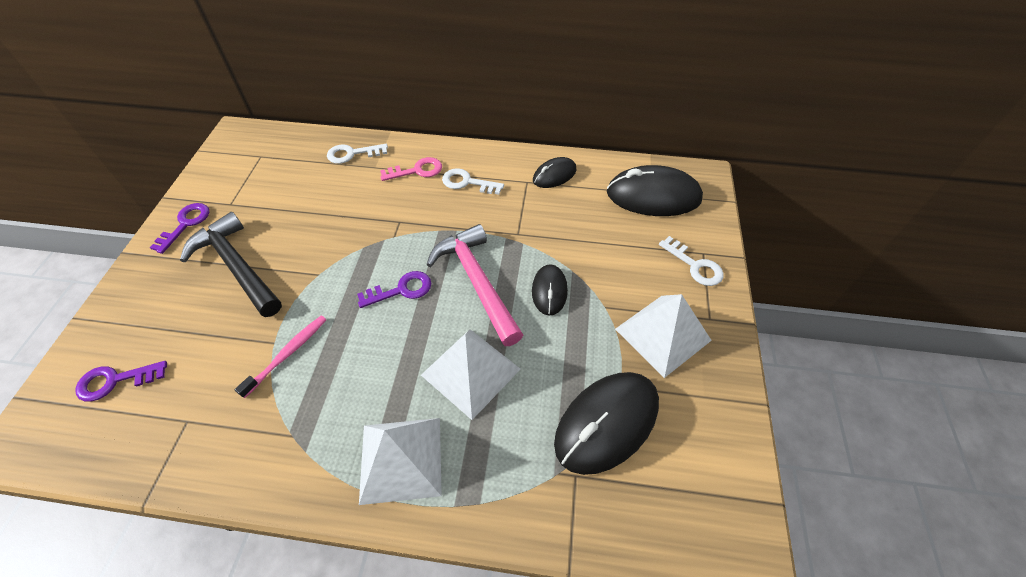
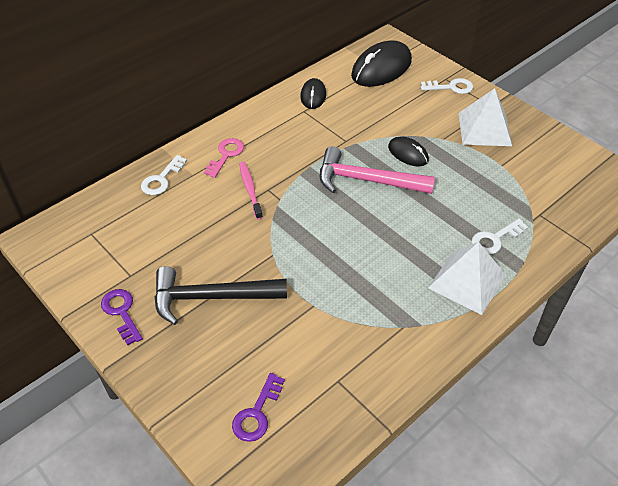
camera: 50 degrees left, 5 degrees down
(287, 354) = (332, 302): pink toothbrush -> pink toothbrush (250, 190)
(401, 290) = (334, 219): purple key -> none
(467, 182) = (270, 137): white key -> white key (495, 239)
(470, 372) = (434, 220): white pyramid -> none
(606, 423) = (519, 184): black mouse -> none

